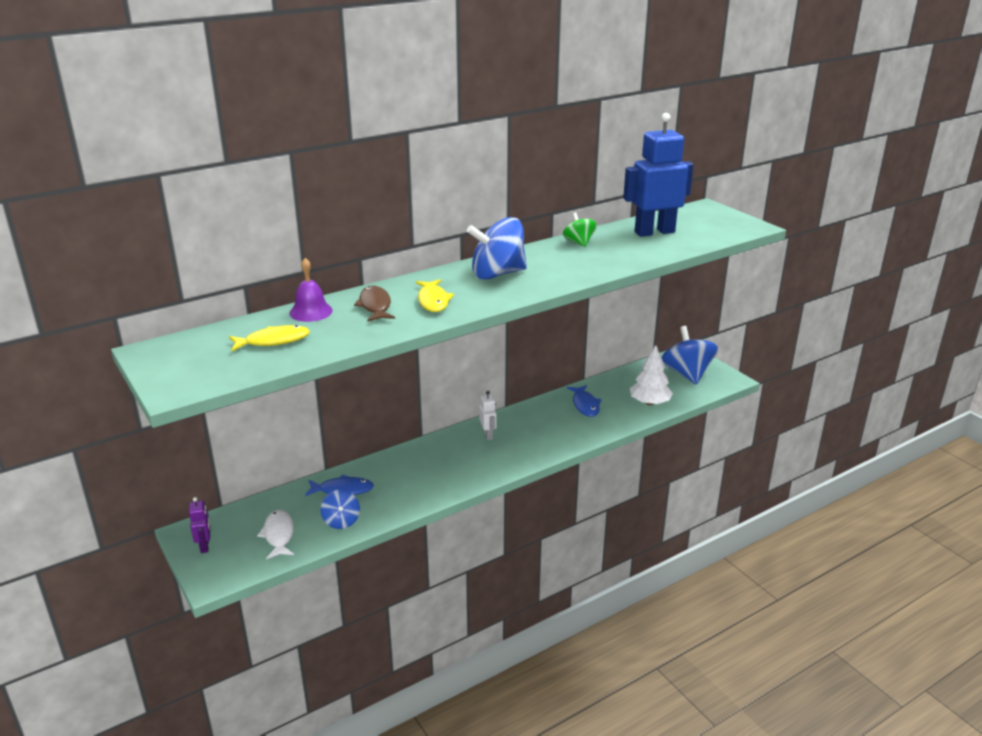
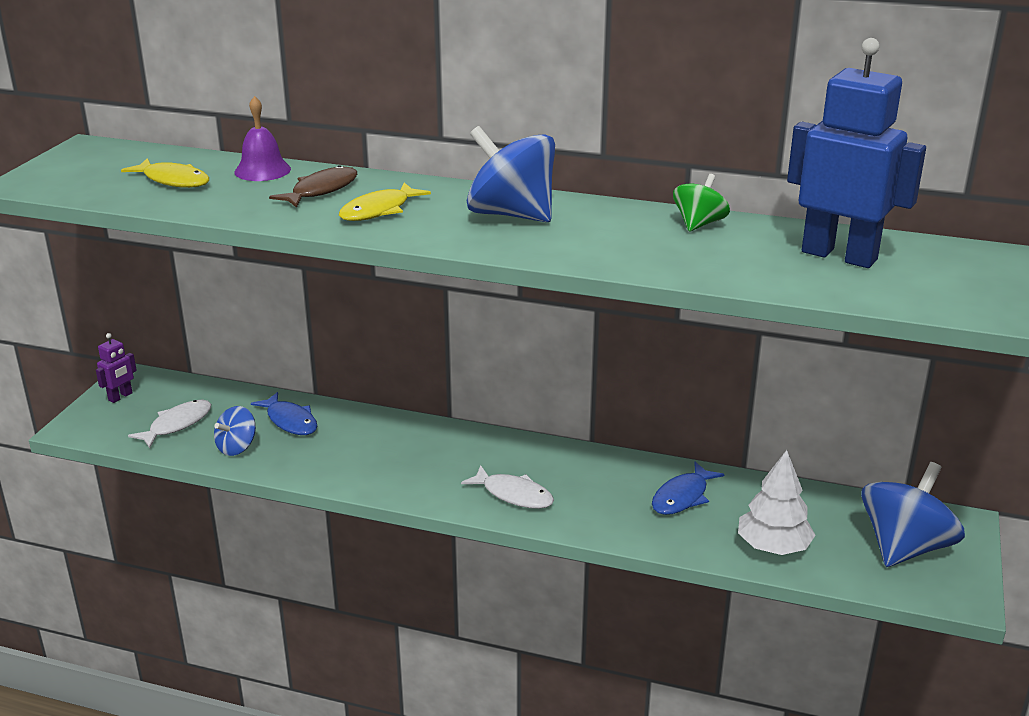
camera: 50 degrees right, 0 degrees up
(488, 435) = (511, 458): white robot -> none
(520, 449) = (514, 495): none -> white fish

